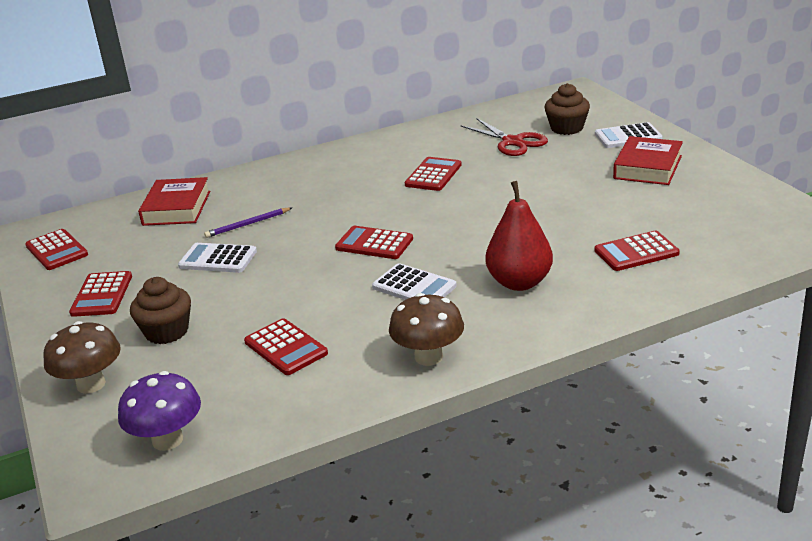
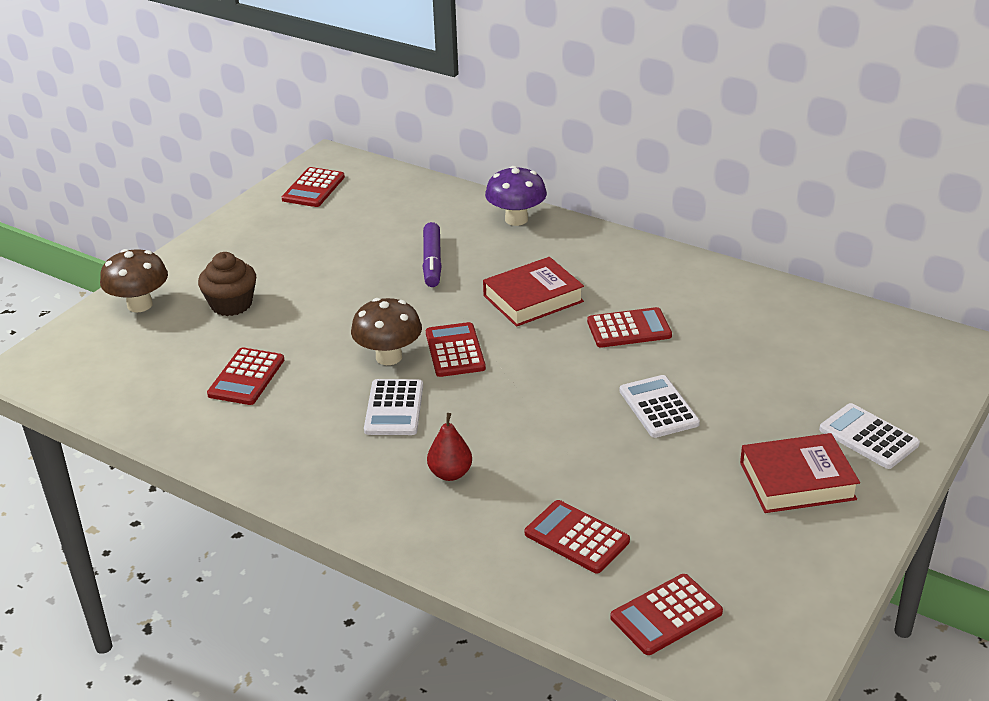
camera: 55 degrees right, 5 degrees up
(102, 295) = (263, 245): red calculator -> red calculator (666, 615)
(167, 440) = (91, 377): purple mushroom -> purple mushroom (516, 219)
(176, 208) = (430, 210): red book -> red book (533, 298)
(218, 259) = (360, 275): white calculator -> white calculator (658, 407)
(247, 224) = (432, 262): purple pencil -> purple marker
(428, 357) = (282, 465): brown mushroom -> brown mushroom (389, 357)
(512, 142) = (762, 353): red scissors -> none
(519, 282) = (450, 474): red pear -> red pear, size x0.58
(566, 128) = (841, 380): brown cupcake -> none

